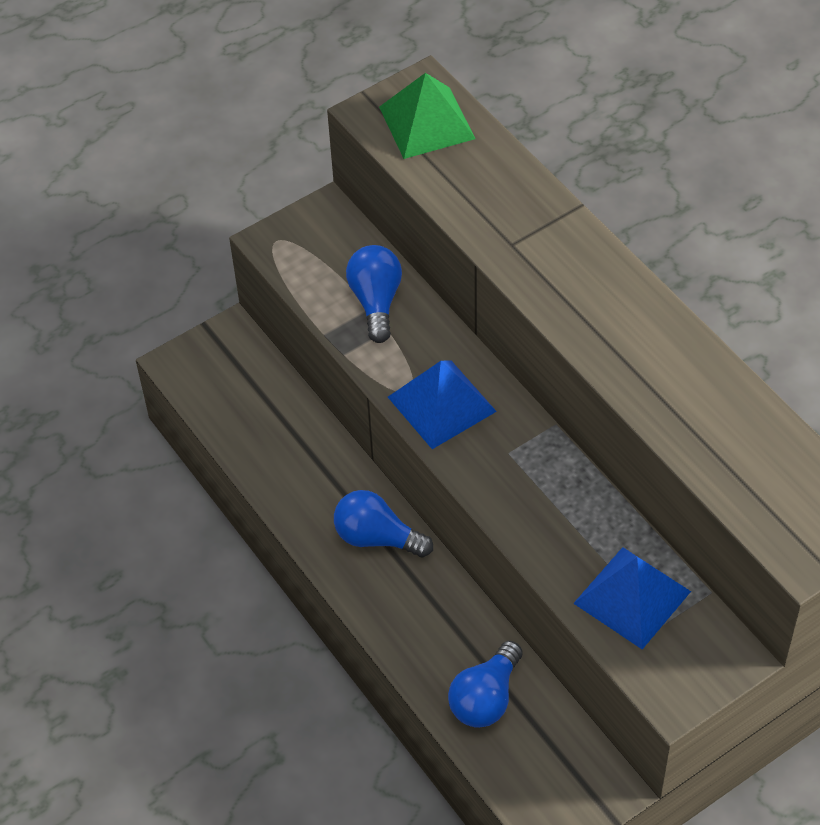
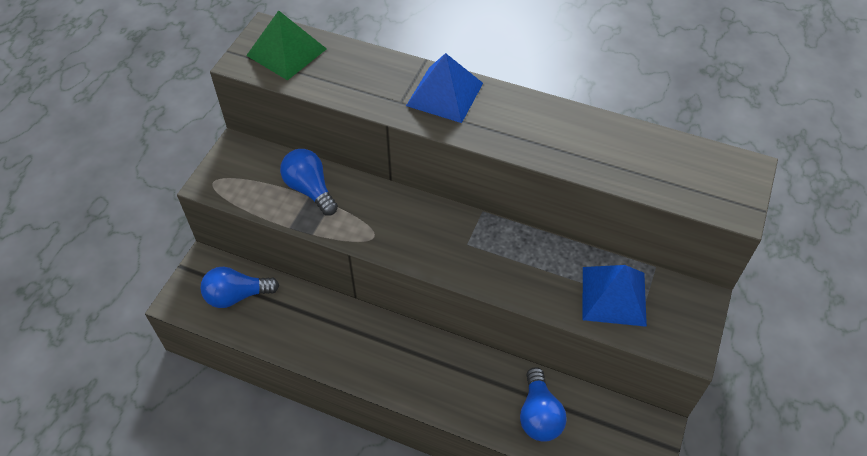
camera: 35 degrees left, 0 degrees up
(377, 537) = (394, 347): blue light bulb -> blue light bulb (237, 296)
(442, 404) = (401, 234): blue pyramid -> blue pyramid (445, 94)

